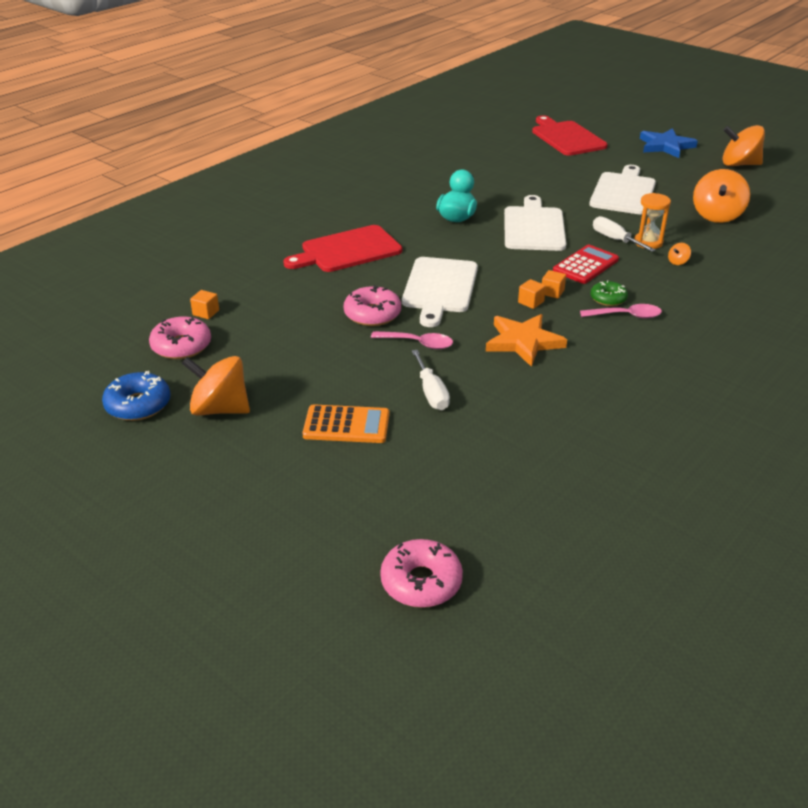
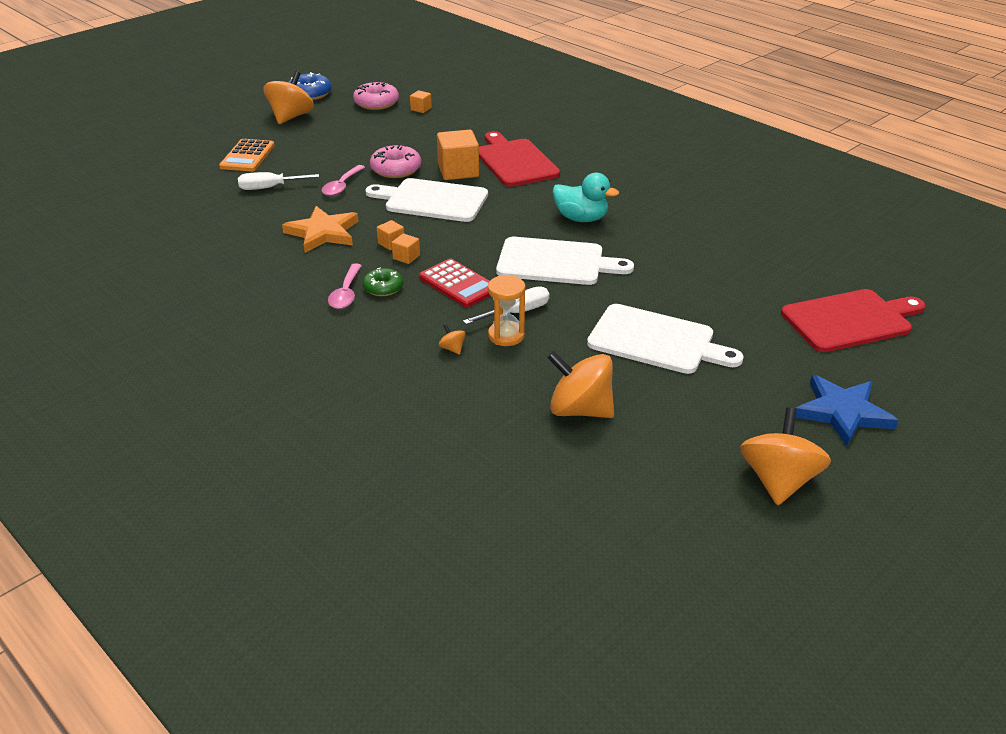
camera: 95 degrees right, 0 degrees up
(372, 278) = (458, 171): none -> orange cube
(421, 582) = (78, 174): pink donut -> none

